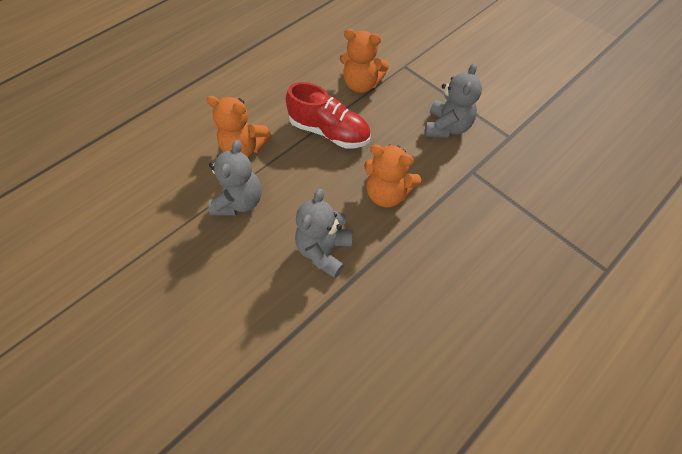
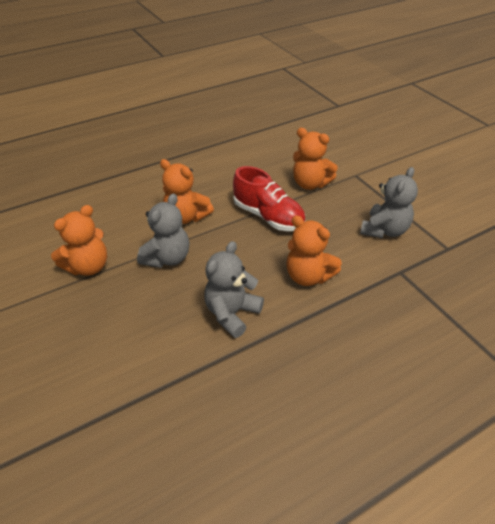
camera: 15 degrees right, 15 degrees down
(157, 228) = (88, 266): none -> orange teddy bear

